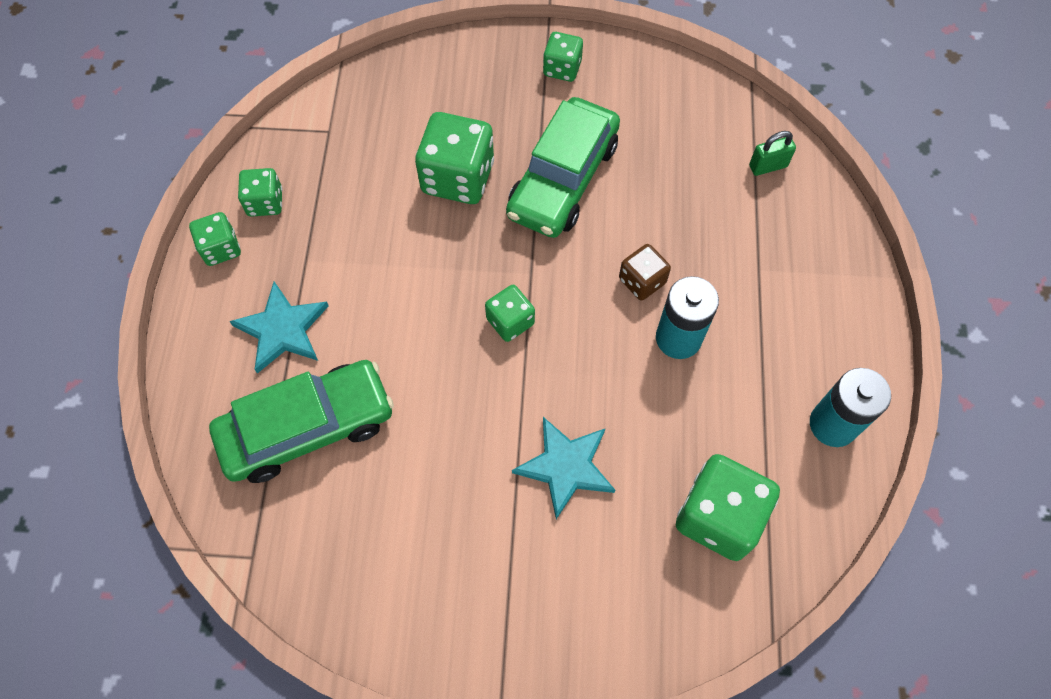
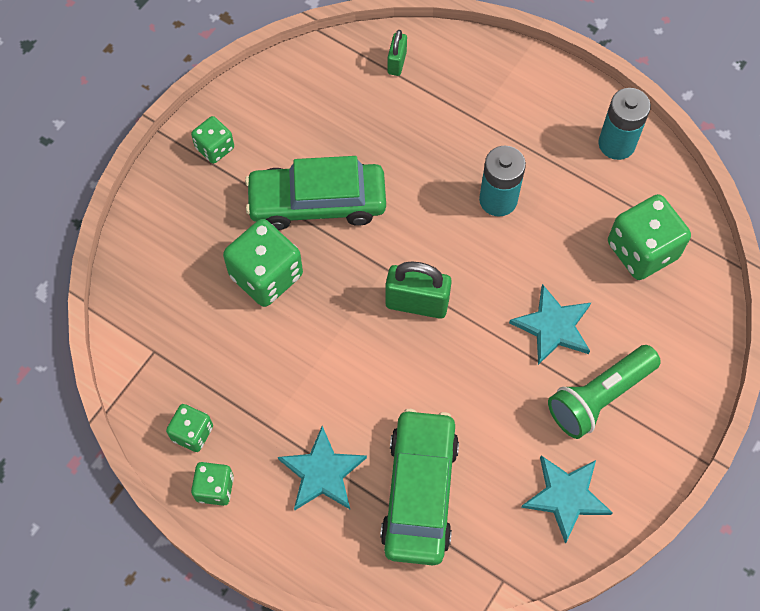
camera: 60 degrees left, 0 degrees up
(376, 577) = (566, 496): none -> turquoise star
(510, 321) = (417, 303): green dice -> green padlock
(511, 556) = (599, 397): none -> green flashlight
(563, 179) = (317, 202): green car -> green car turned 120 degrees clockwise
(642, 281) = (438, 197): brown dice -> none

